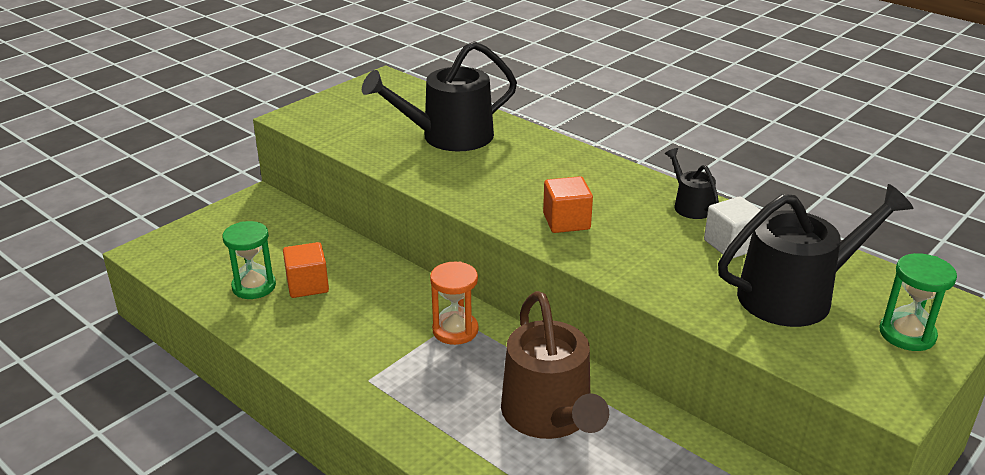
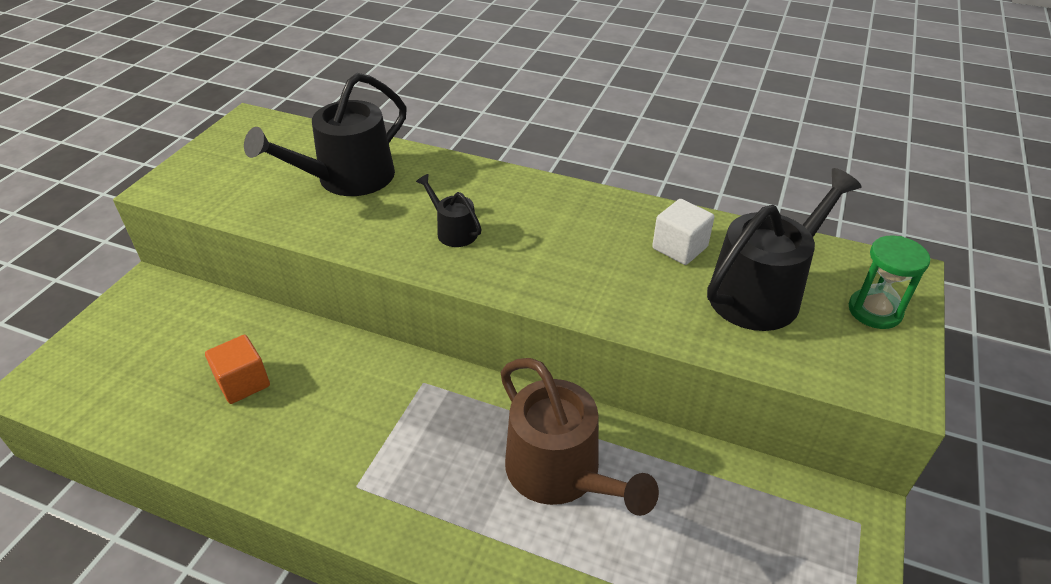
camera: 20 degrees left, 10 degrees up
(254, 286) = (181, 400): green hourglass -> none
(455, 330) = (425, 397): orange hourglass -> none
(566, 221) = (512, 257): orange cube -> none
(690, 205) = (621, 211): black watering can -> black watering can (453, 231)

